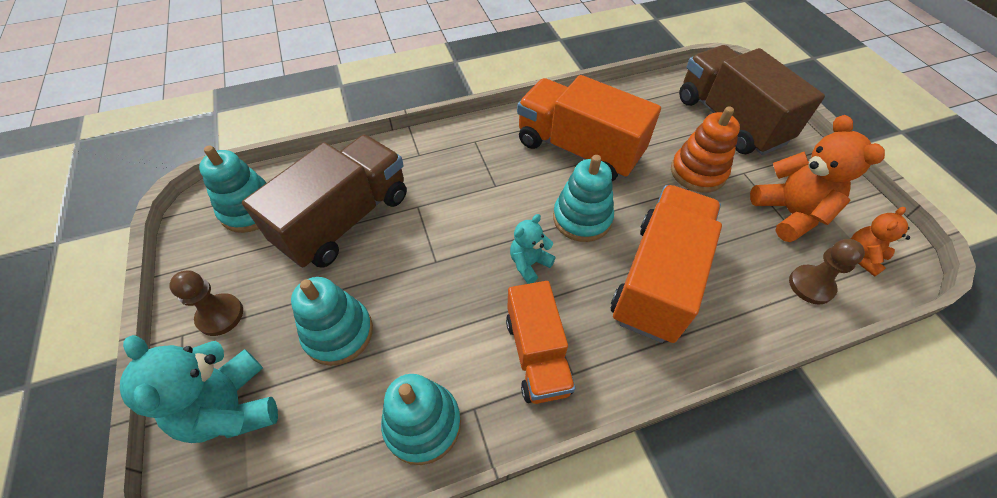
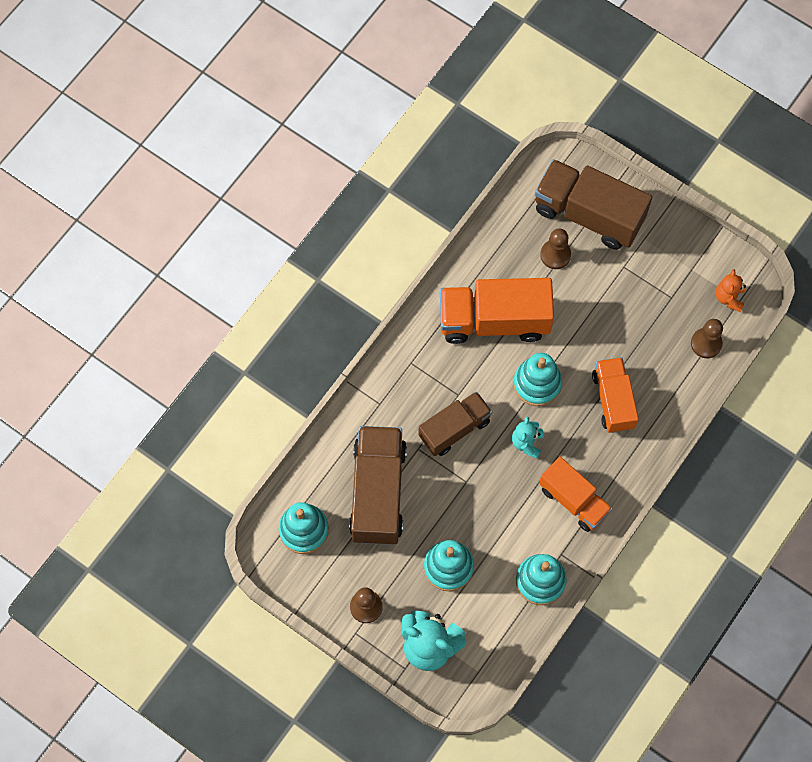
camera: 35 degrees left, 15 degrees up
(466, 210) = (454, 429): none -> brown truck
(658, 279) = (613, 400): orange truck -> orange truck, size x0.64
(675, 132) = (555, 255): none -> brown pawn
(698, 172) = (592, 287): orange stacking toy -> none
(789, 213) = (670, 288): orange teddy bear -> none

